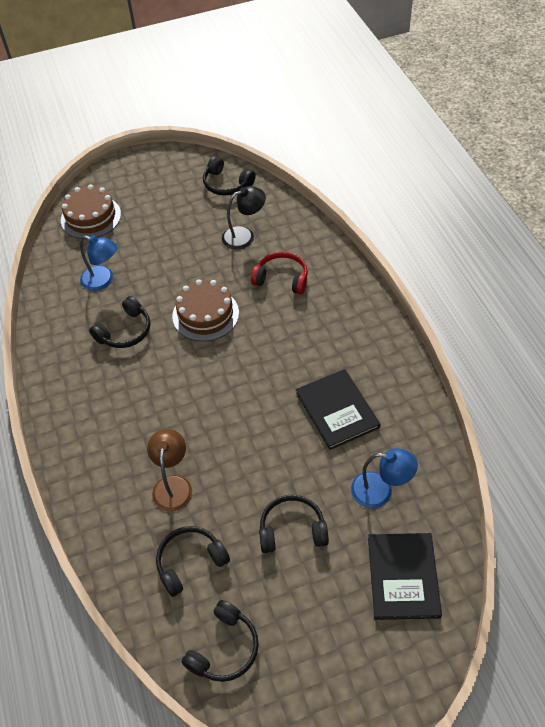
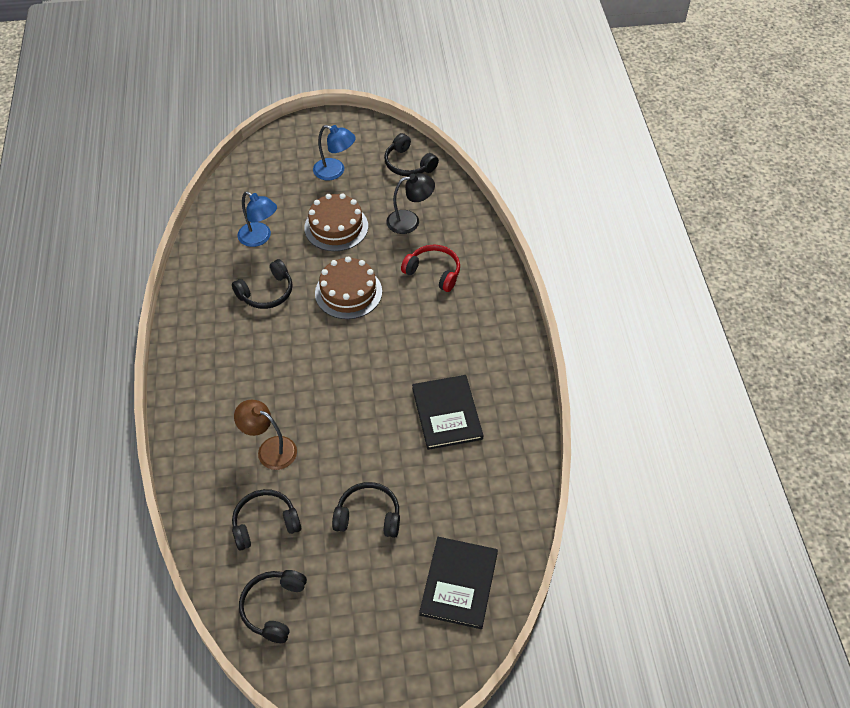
camera: 10 degrees right, 0 degrees up
(91, 217) = (265, 171): brown cake -> brown cake (336, 227)
(173, 485) = (270, 449): brown lamp -> brown lamp turned 75 degrees counterclockwise
(224, 648) = (273, 608): black headphones -> black headphones turned 150 degrees clockwise
(380, 491) = (463, 499): blue lamp -> blue lamp (335, 171)

